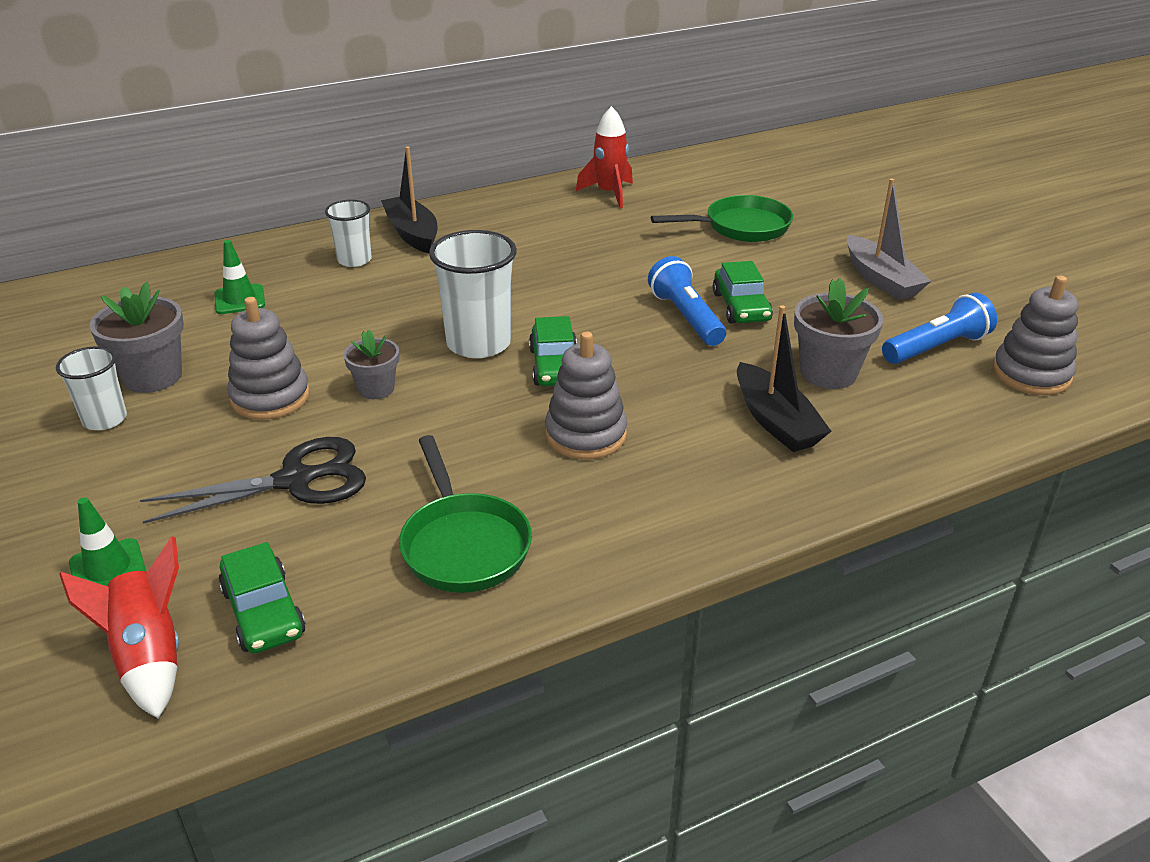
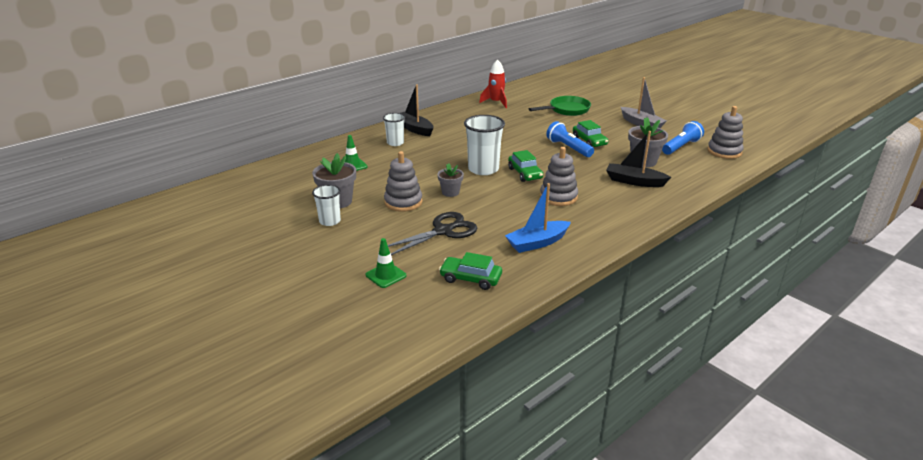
camera: 15 degrees left, 5 degrees down
(149, 656) = (433, 302): red rocket -> none
(263, 612) = (470, 279): green car -> green car turned 150 degrees clockwise
(463, 545) = (537, 243): green pan -> blue boat
(776, 421) = (634, 181): black boat -> black boat turned 150 degrees clockwise

